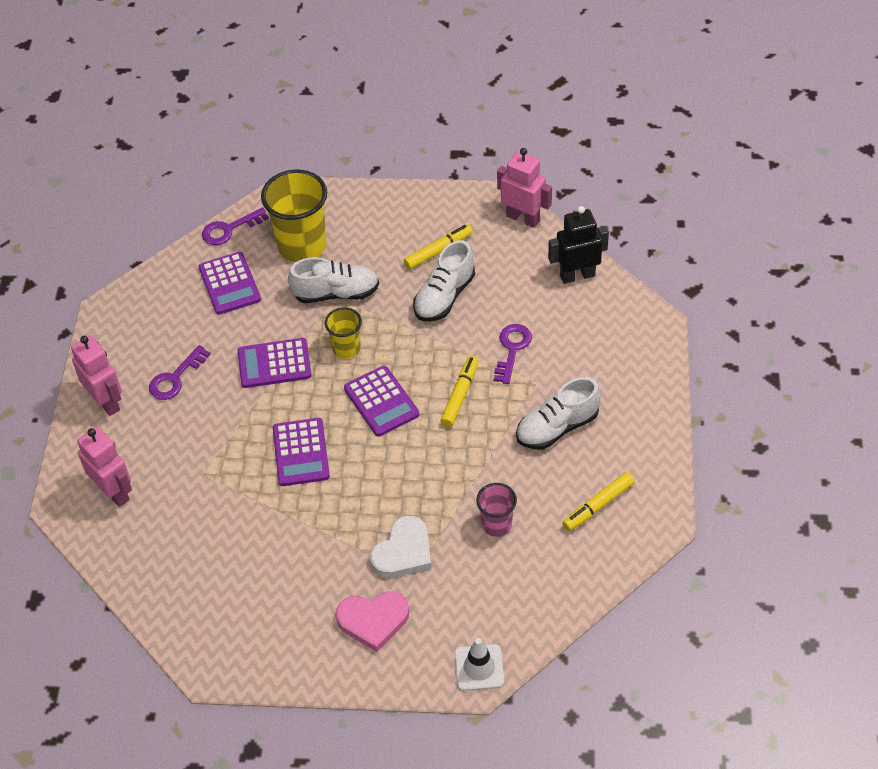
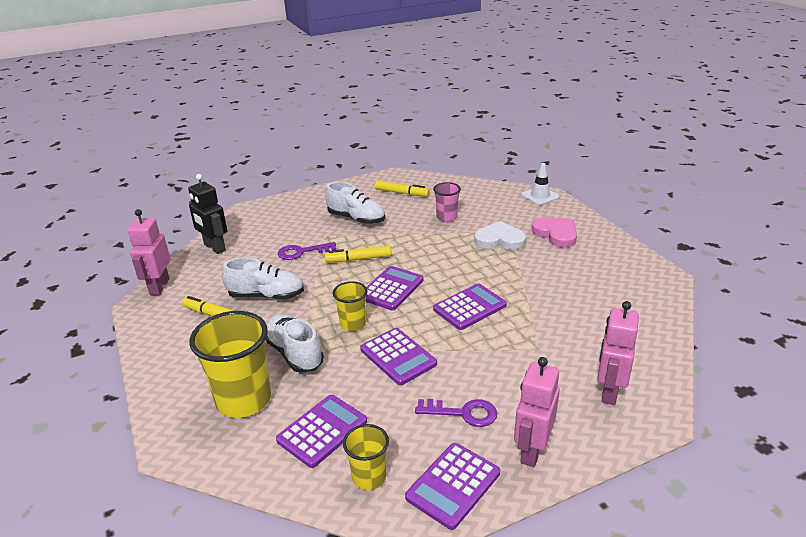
camera: 120 degrees left, 20 degrees down
(118, 339) = (453, 485): none -> purple calculator
(164, 296) = (369, 477): none -> yellow cup
(229, 229) = (242, 470): purple key -> none

